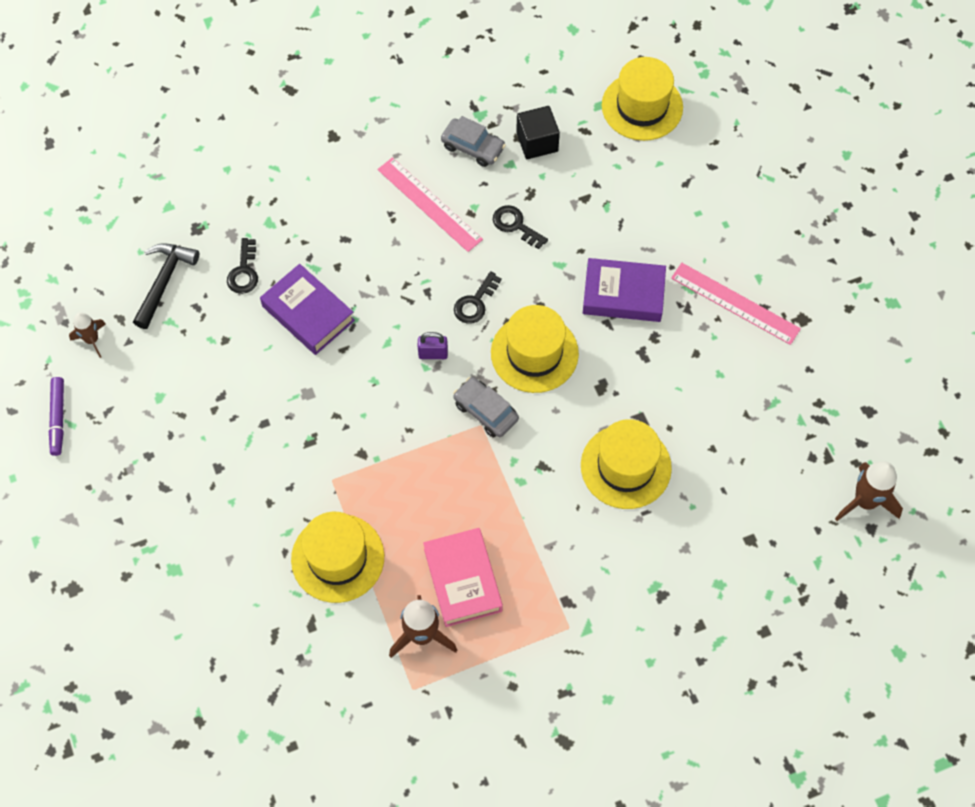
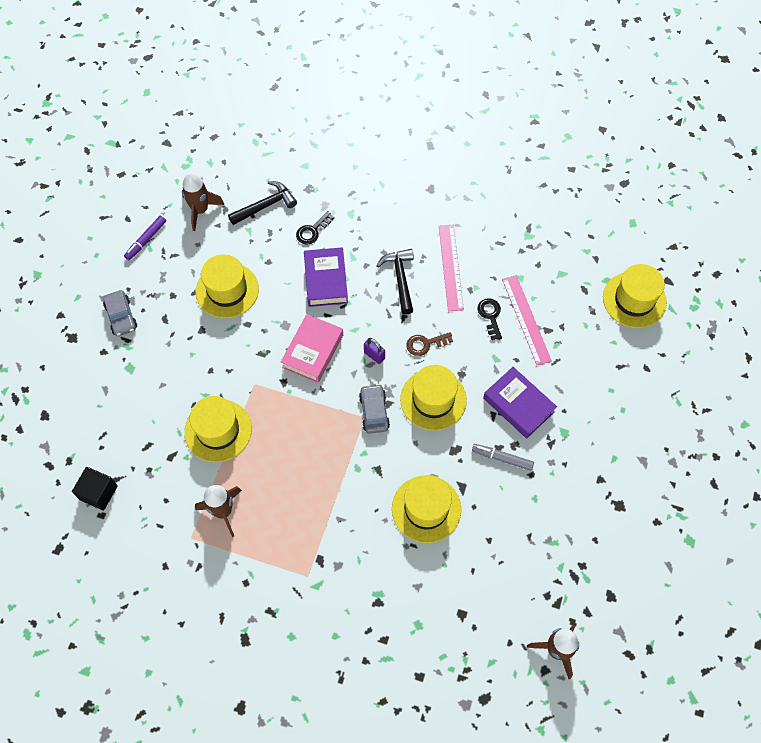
camera: 40 degrees right, 0 degrees up
(92, 340) = (200, 210): brown rocket -> brown rocket, size x1.62
(207, 404) = (227, 290): none -> yellow hat
(387, 254) = (400, 278): none -> black hammer
(463, 580) = (273, 498): pink book -> pink book (312, 351)
(473, 147) = (506, 252): grey car -> grey car (121, 317)
(475, 303) = (425, 344): black key -> brown key
(537, 142) = (548, 276): black cube -> black cube (98, 493)
(654, 359) = (502, 458): none -> grey marker
(735, 303) = (584, 463): pink ruler -> pink ruler (526, 319)

